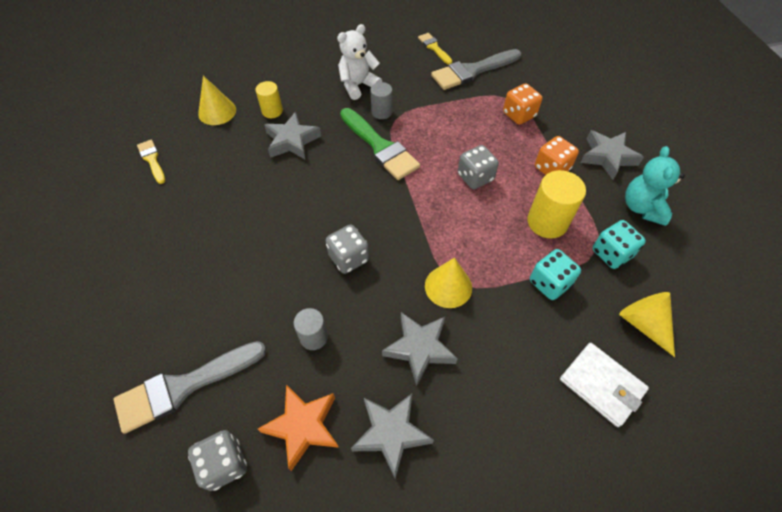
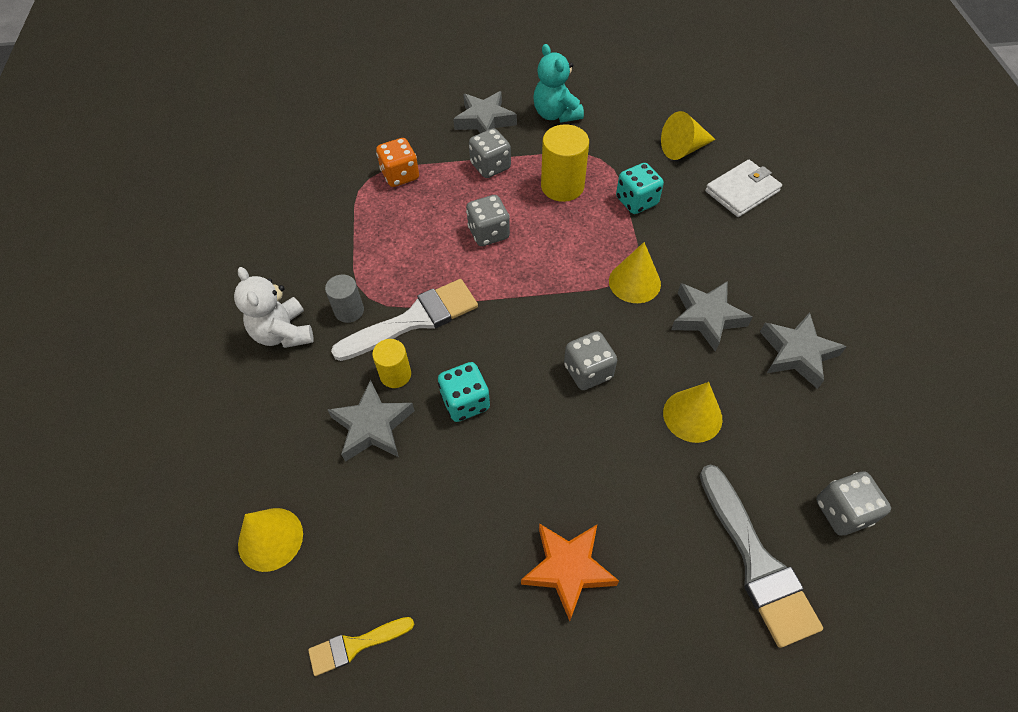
camera: 80 degrees left, 0 degrees up
(272, 111) = (299, 452): yellow cylinder -> yellow cylinder (395, 375)
(303, 426) = (796, 431): orange star -> orange star (568, 569)
(314, 337) = (692, 415): grey cylinder -> yellow cone
(380, 147) = (414, 320): green brush -> white brush
(434, 47) = (239, 234): yellow brush -> none
(472, 71) = (305, 203): grey brush -> none
(551, 168) = (490, 166): orange dice -> grey dice
(611, 253) = (607, 149): turquoise dice -> turquoise dice (465, 402)
(642, 208) = (556, 114): turquoise teddy bear -> turquoise teddy bear turned 45 degrees clockwise

